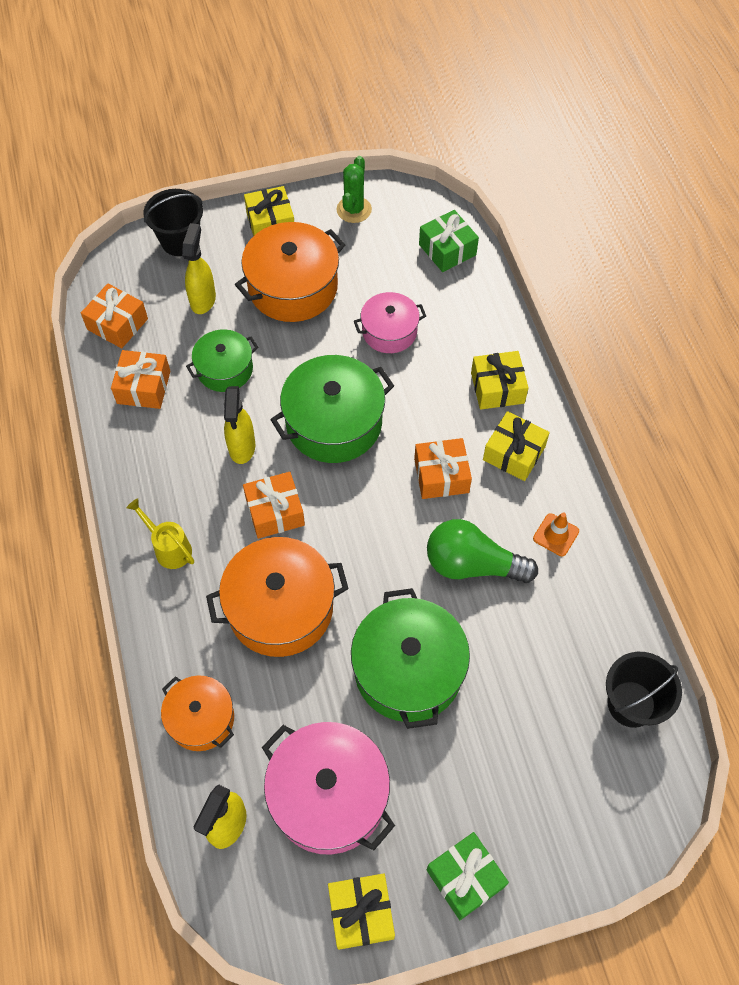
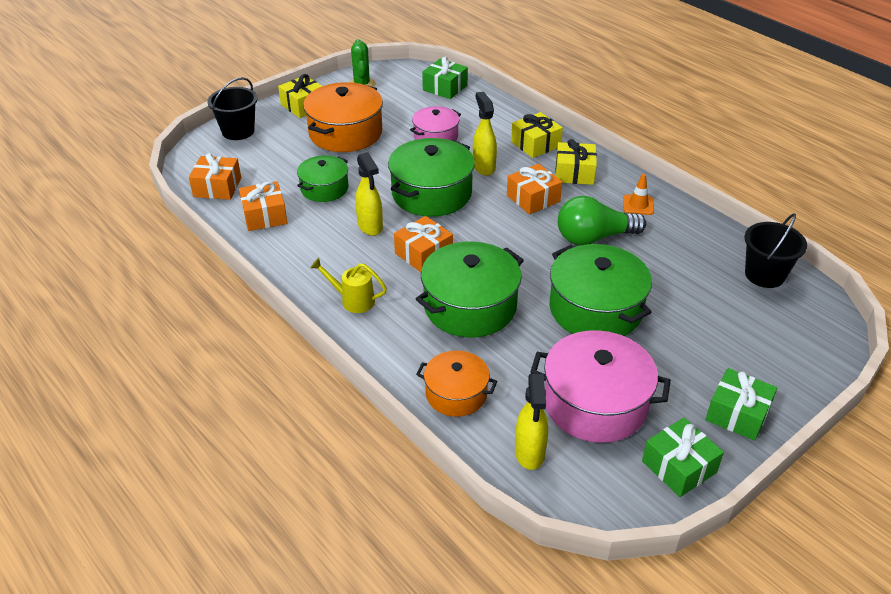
camera: 25 degrees left, 20 degrees down
(203, 300) = (279, 157): yellow spray bottle -> yellow spray bottle (483, 167)
(280, 608) = (470, 306): orange pot -> green pot
(361, 913) = (679, 467): yellow gift -> green gift

